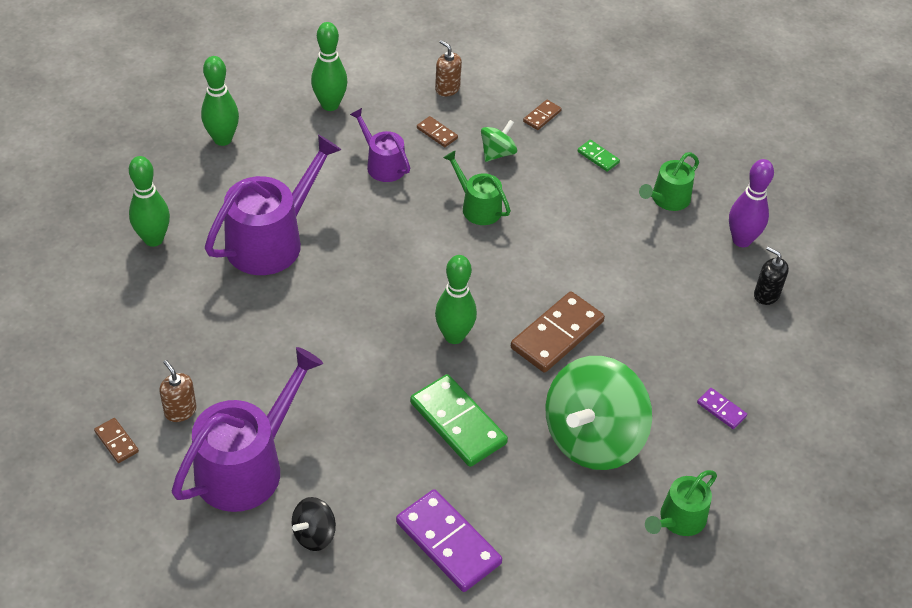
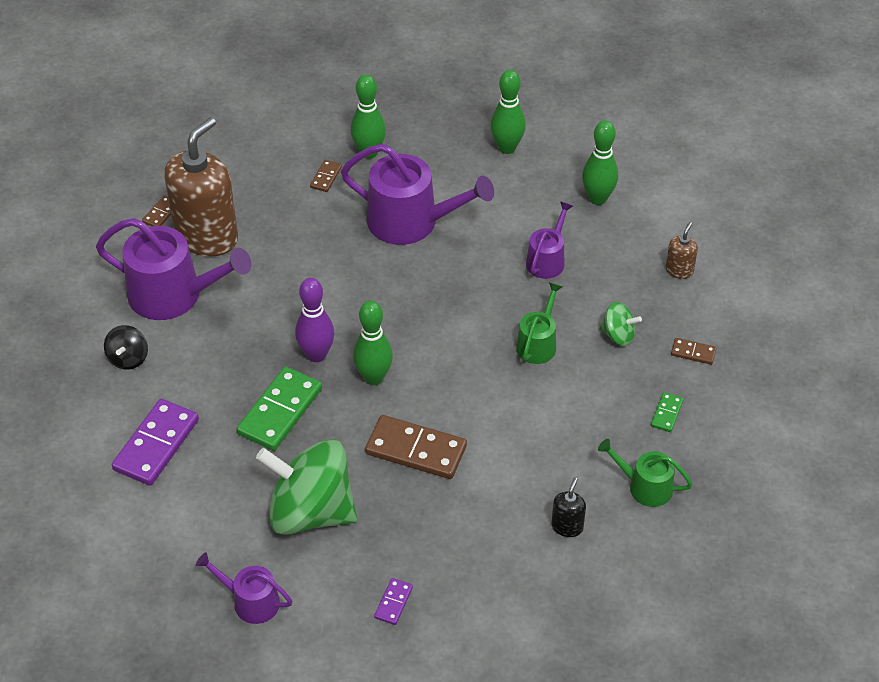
camera: 70 degrees right, 0 degrees up
(180, 411) = (207, 237): brown soap dispenser -> brown soap dispenser, size x2.41
(314, 534) = (128, 358): black spinning top -> black spinning top turned 105 degrees counterclockwise
(437, 133) = (613, 283): brown domino -> brown domino (326, 177)
(679, 520) = (251, 601): green watering can -> purple watering can
(741, 240) = (627, 565): purple bowling pin -> purple bowling pin (316, 355)
(766, 295) = (564, 605): black soap dispenser -> black soap dispenser (567, 526)

